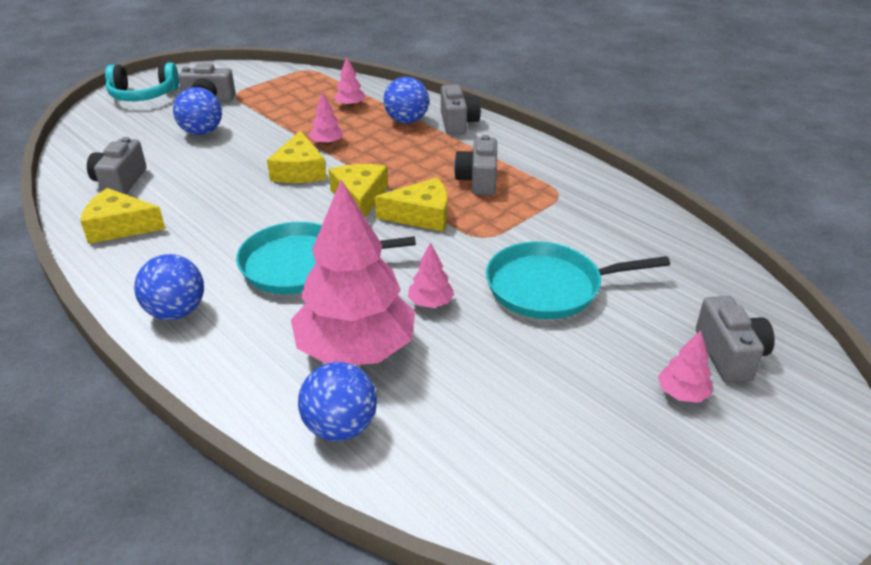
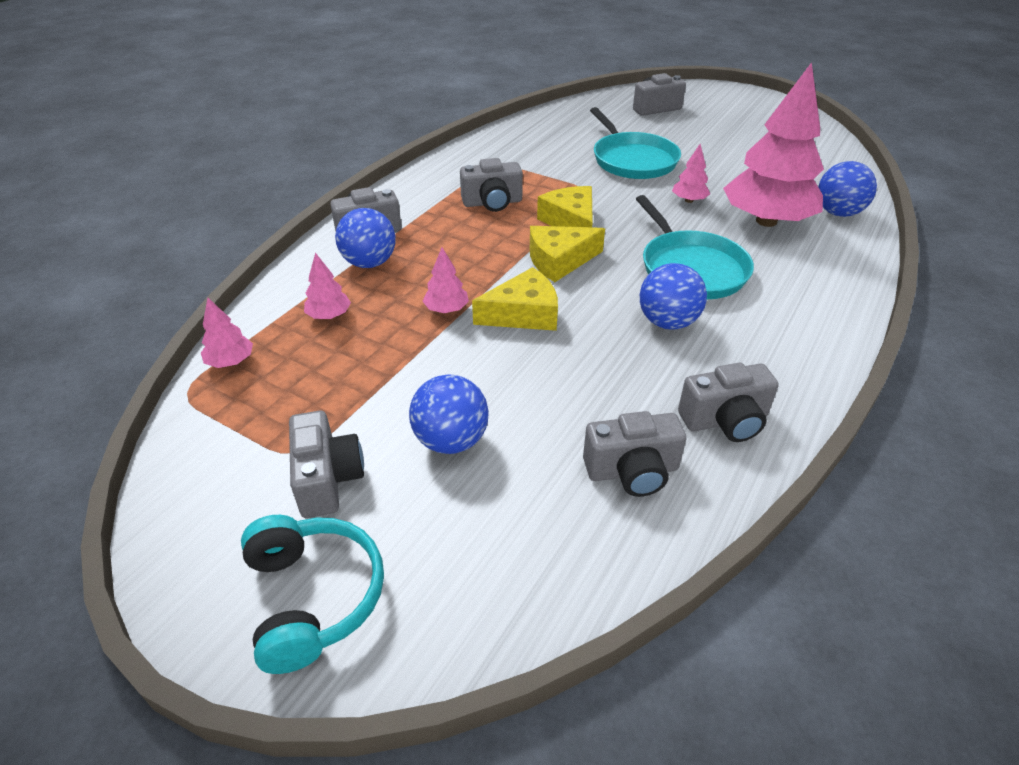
camera: 105 degrees left, 5 degrees up
(120, 226) = (725, 420): yellow cheese -> grey camera
(176, 312) = (811, 319): blue ball -> blue ball (667, 322)
(682, 393) = (700, 119): pink tree -> pink tree (231, 362)

